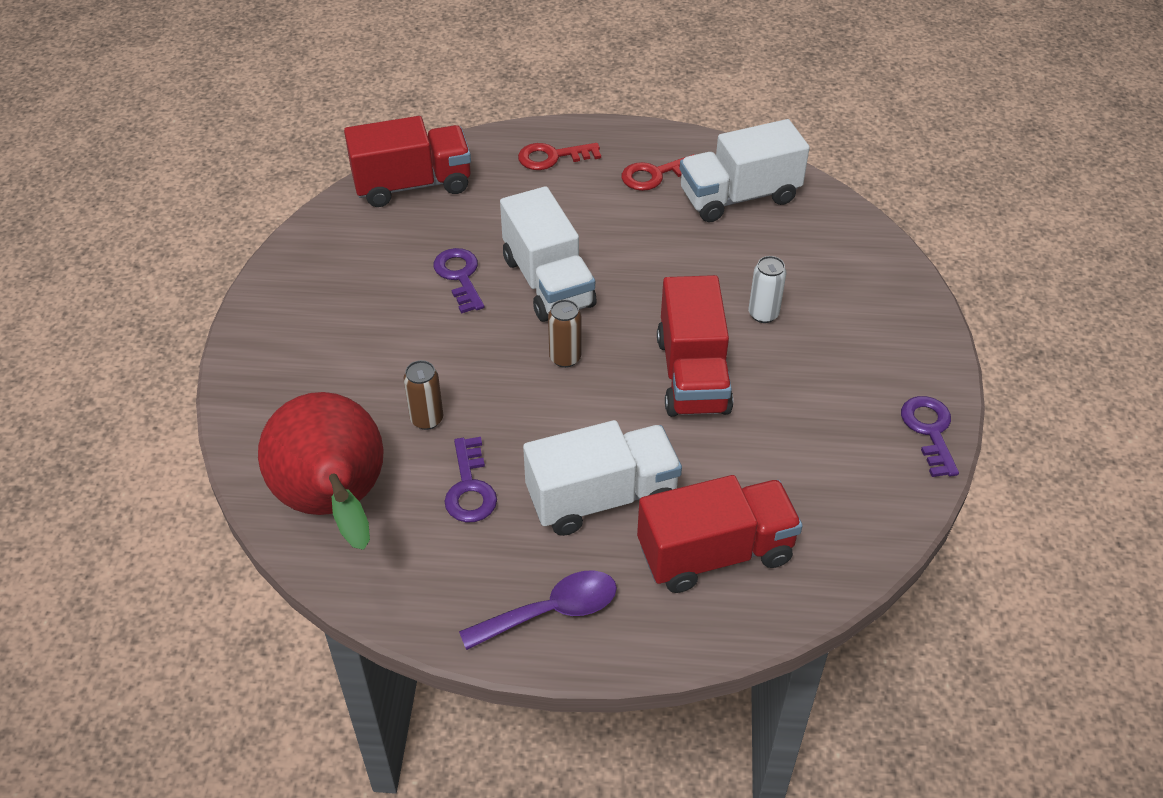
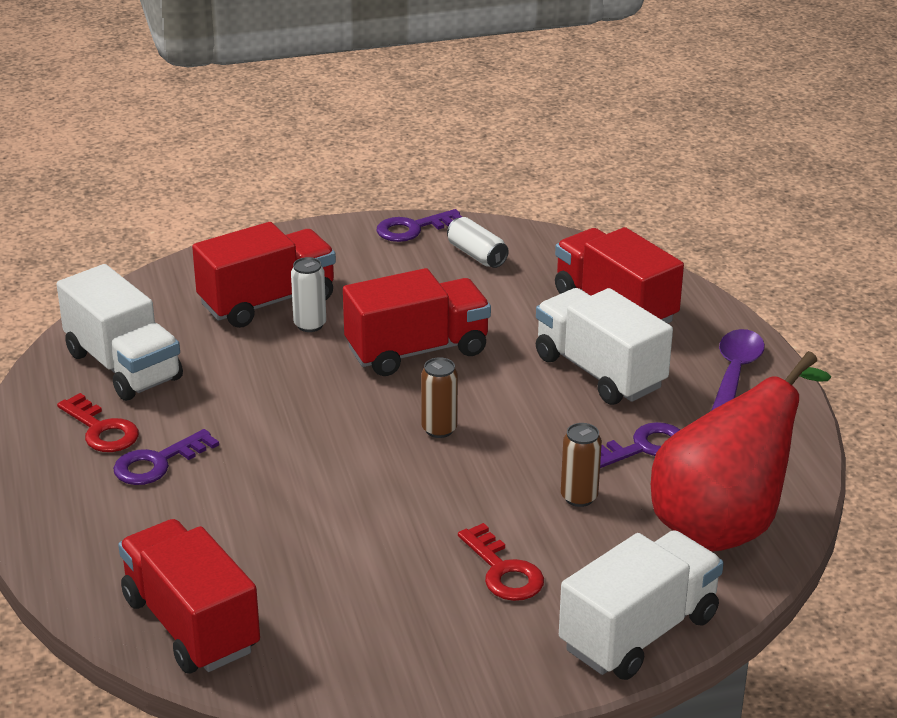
camera: 110 degrees left, 15 degrees down
(459, 276) = (351, 534): purple key -> purple key (158, 463)
(548, 282) = (329, 466): white truck -> white truck (638, 632)
(551, 612) = (735, 373): purple spoon -> purple spoon turned 60 degrees clockwise
(552, 157) = (90, 516): red key -> red key (503, 571)
(813, 295) = (267, 302): none -> red truck
(859, 468) = (476, 255): none -> white can

